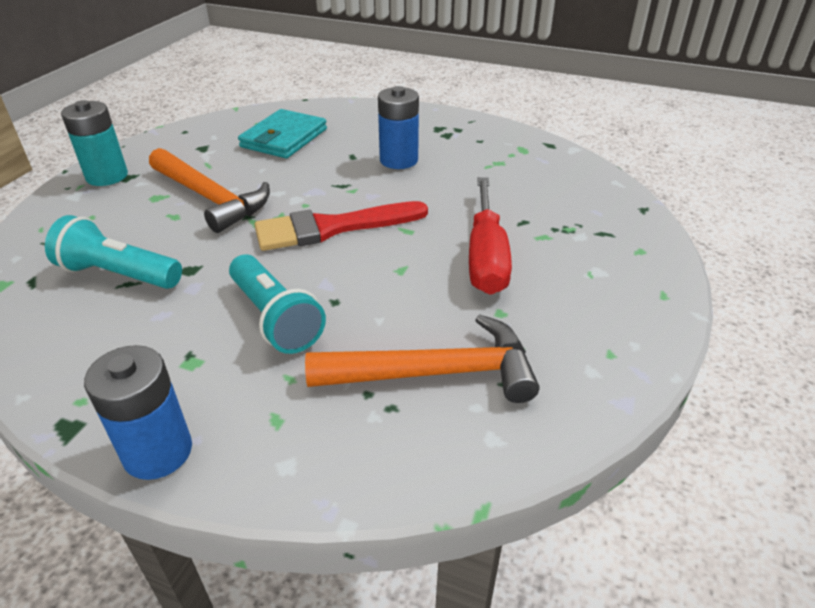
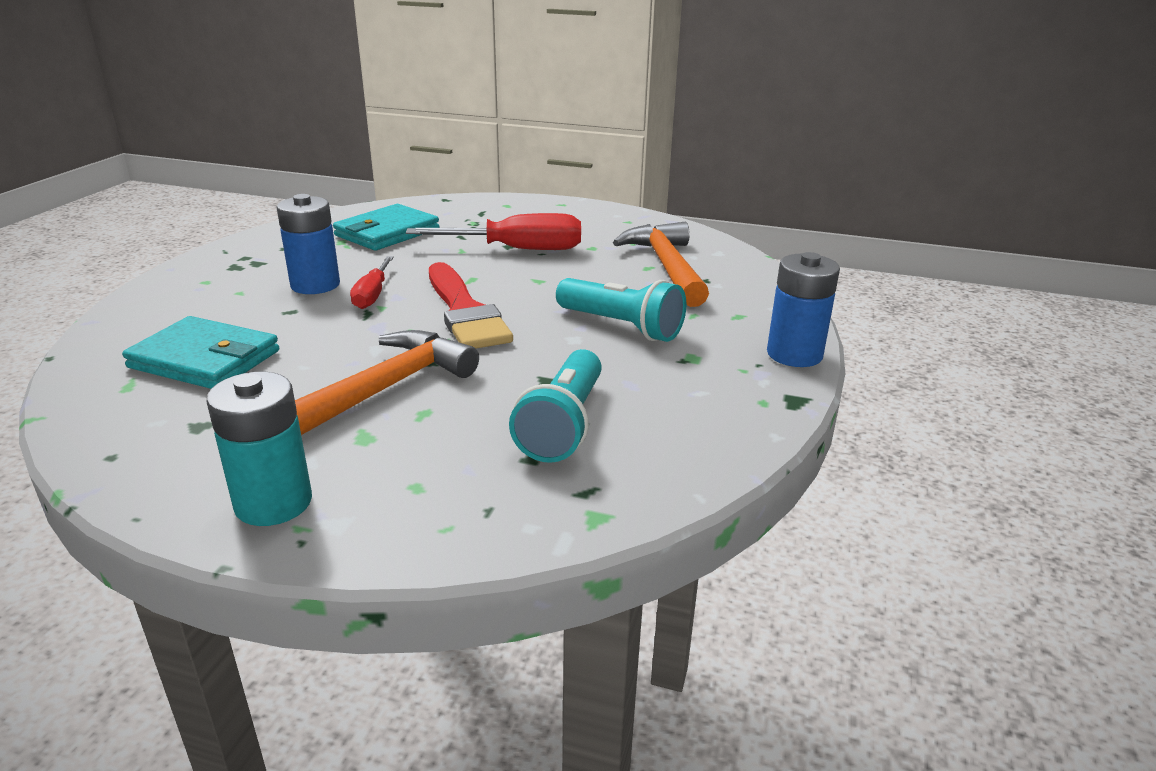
camera: 95 degrees left, 10 degrees down
(275, 318) = (621, 326): turquoise flashlight -> turquoise flashlight turned 75 degrees clockwise
(376, 184) = (373, 294): none -> red screwdriver
(524, 181) = (387, 232): none -> turquoise wallet

